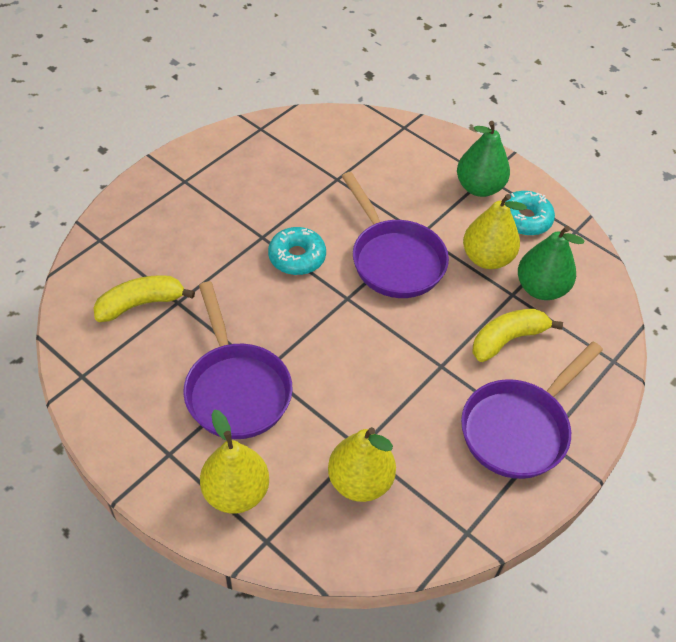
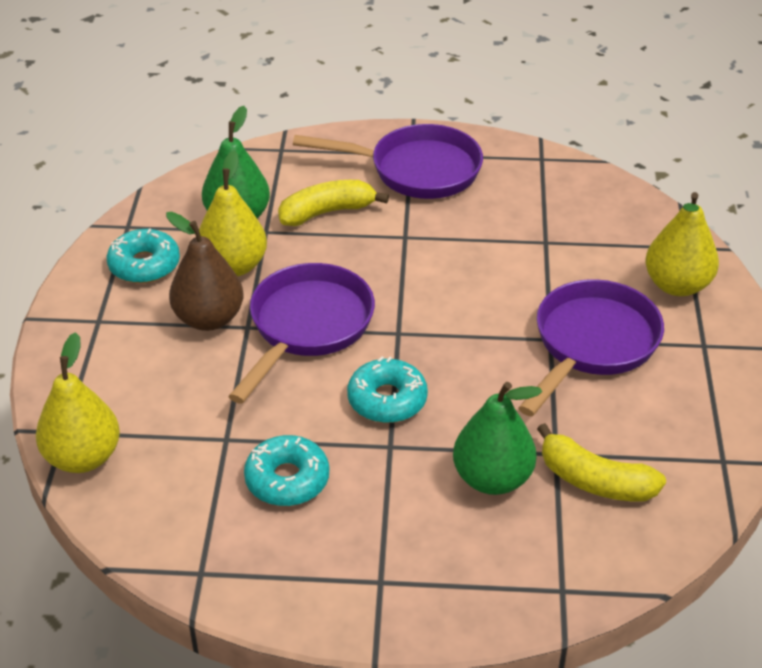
camera: 125 degrees left, 10 degrees down
(283, 185) = (287, 479): none -> turquoise donut
(360, 481) = (574, 226): yellow pear -> yellow pear (83, 457)
(444, 221) = (209, 319): none -> brown pear
(479, 187) = (123, 317): green pear -> green pear (492, 478)
(507, 339) = (327, 212): yellow banana -> yellow banana turned 135 degrees clockwise

